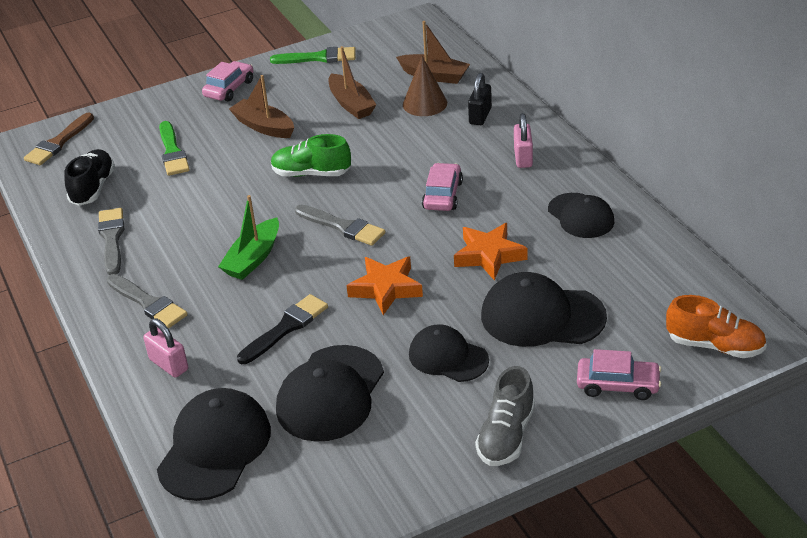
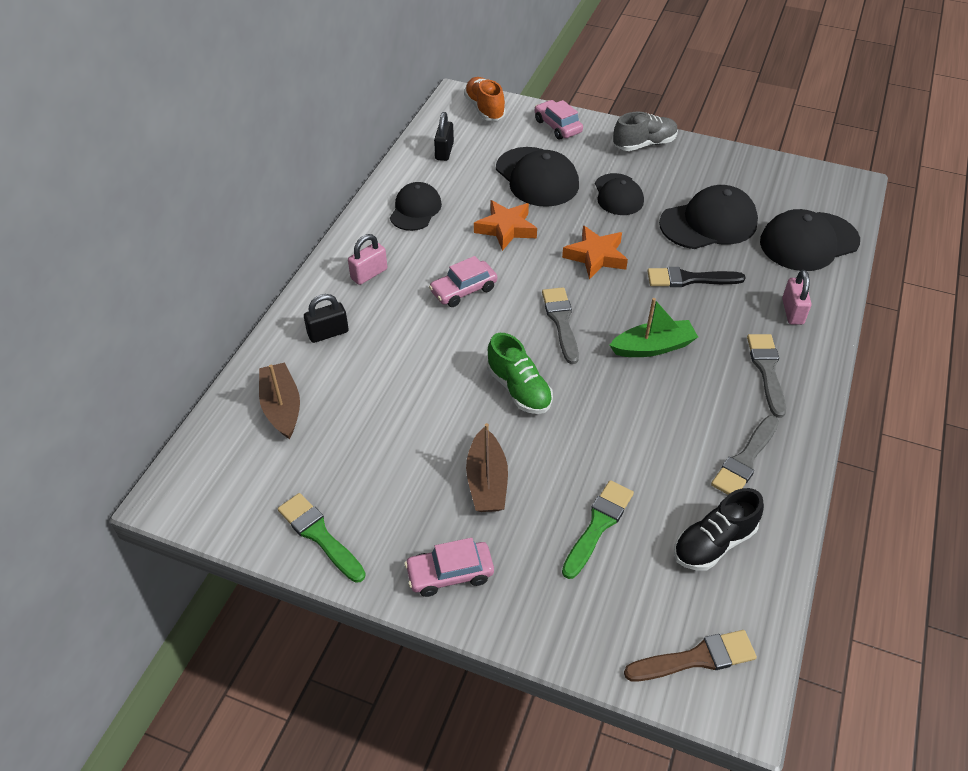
camera: 135 degrees left, 10 degrees up
(351, 104) = (387, 438): brown boat -> none
(425, 103) = (339, 383): brown cone -> none
(658, 276) = (444, 151): none -> black padlock

